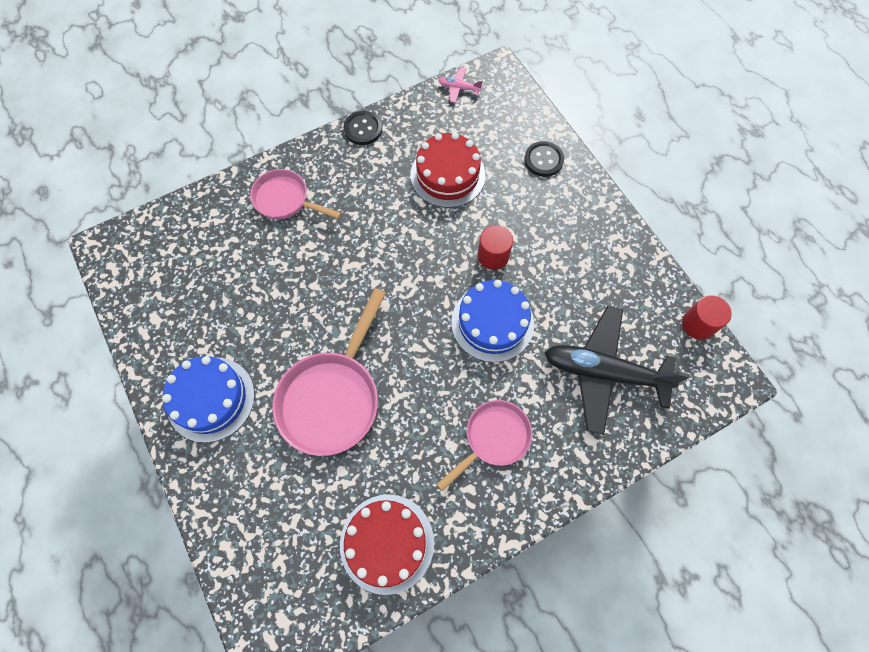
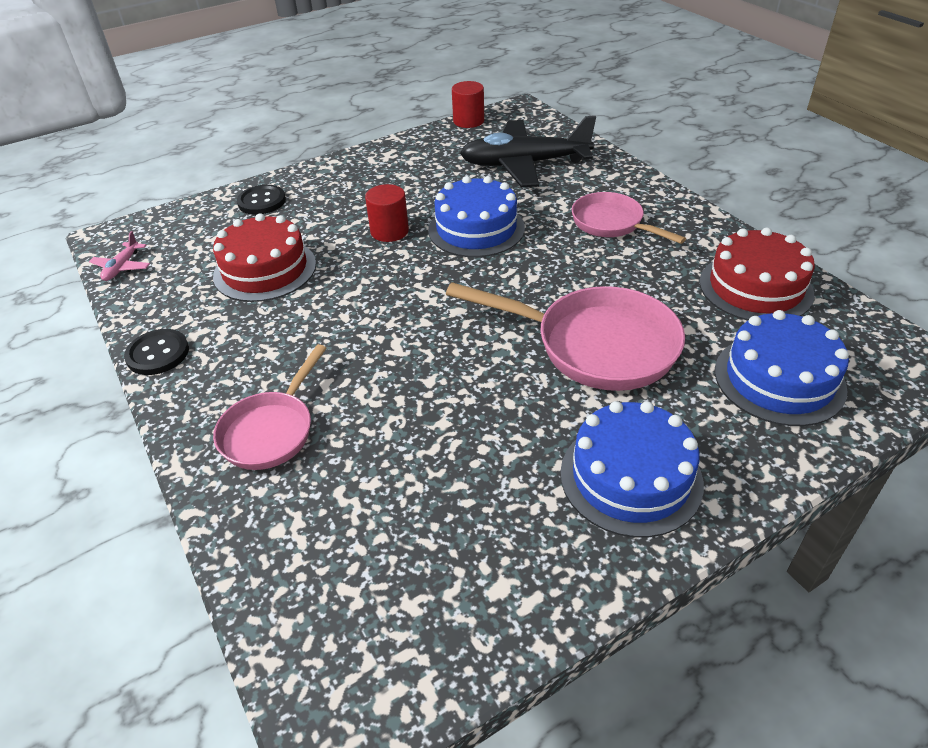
camera: 90 degrees left, 25 degrees down
(277, 524) = (779, 379): none -> blue cake
(604, 372) = (524, 164): black plane -> black plane turned 75 degrees clockwise

